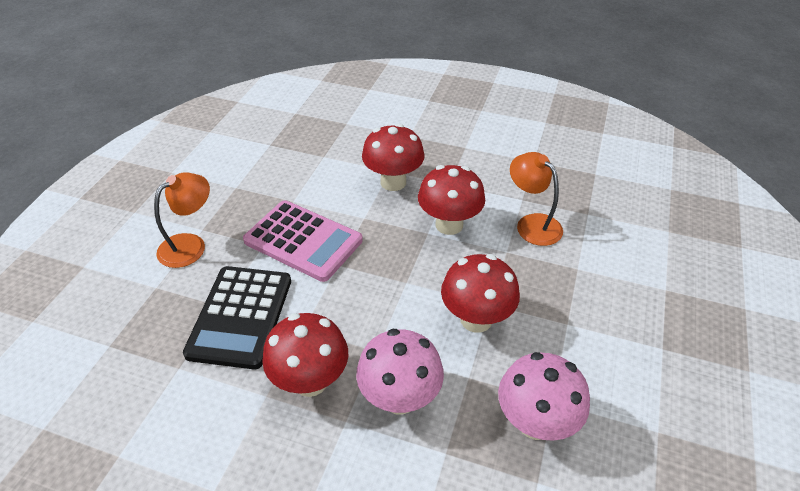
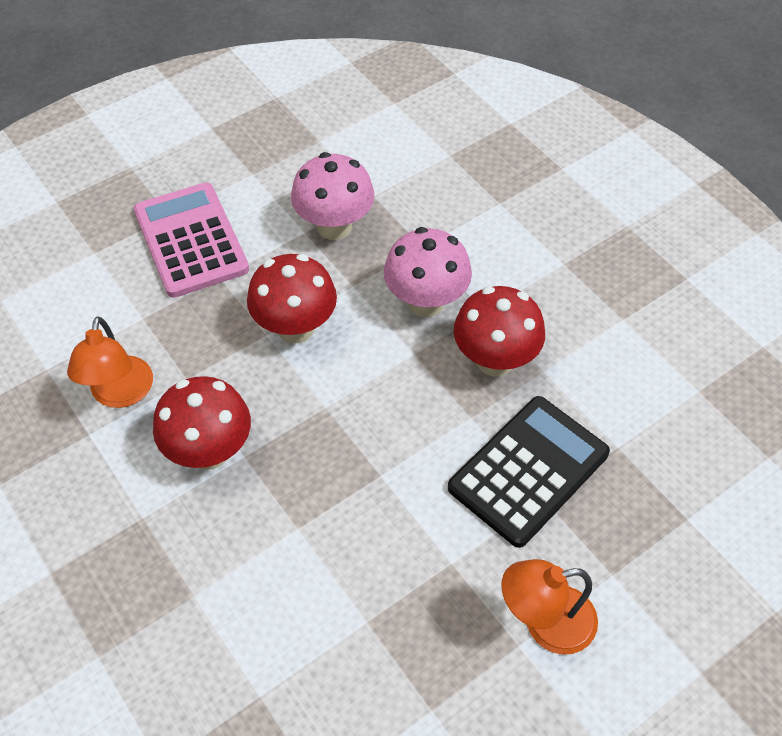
camera: 145 degrees left, 10 degrees up
(303, 241) = (398, 537): pink calculator -> pink calculator (191, 240)
(393, 182) = (209, 568): red mushroom -> none

